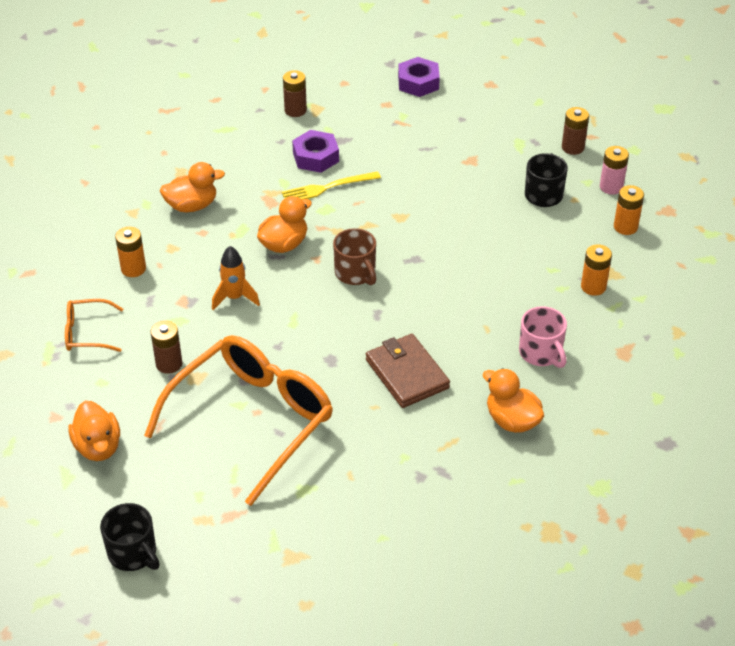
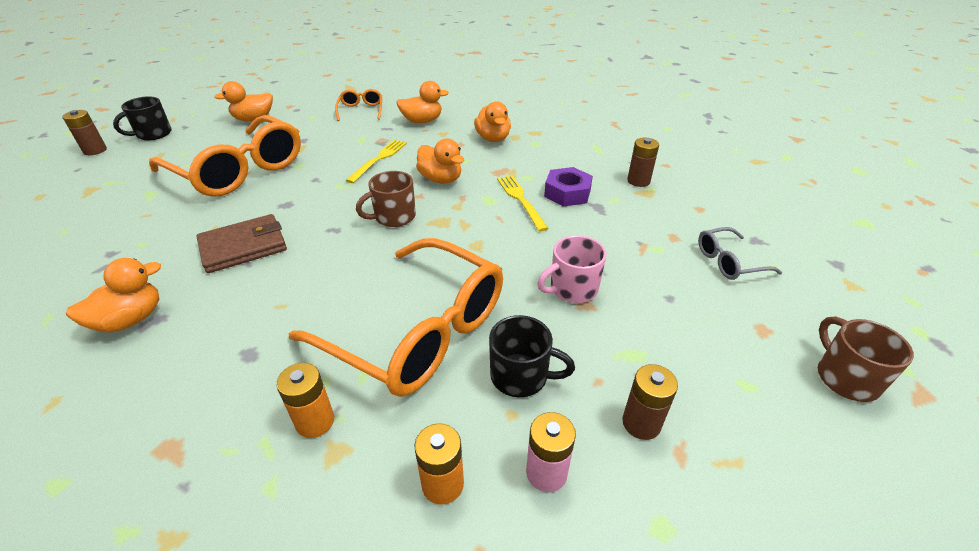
camera: 90 degrees right, 5 degrees down
(133, 269) = (422, 121): orange battery -> orange duck
(169, 364) = (317, 137): brown battery -> brown battery (95, 150)
(235, 298) = (379, 159): orange rocket -> yellow fork
(418, 82) = (729, 261): purple nut -> grey glasses
(507, 245) = (417, 331): none -> orange glasses
(528, 63) = (845, 377): none -> brown mug
(541, 353) = (217, 352): pink mug -> pink mug (572, 289)

